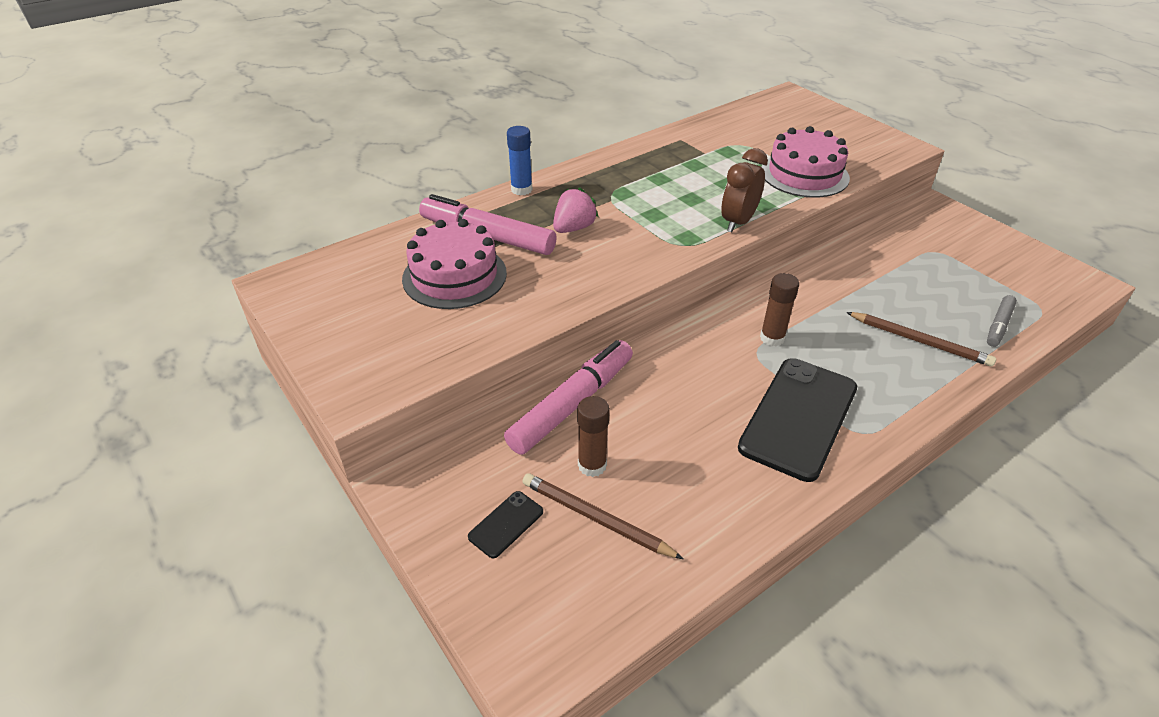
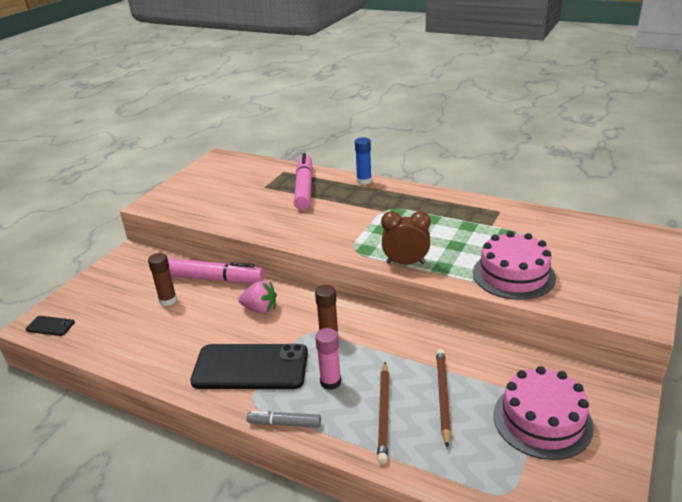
camera: 65 degrees right, 10 degrees down
(454, 276) = (259, 193): pink cake -> pink cake (542, 420)
(506, 524) = (116, 288): black phone -> black phone (50, 326)
(573, 228) = (337, 209): pink strawberry -> pink strawberry (260, 309)
(596, 518) = (130, 314): brown pencil -> brown pencil (443, 396)
(856, 362) = (330, 382): none -> pink glue stick
(998, 326) = (448, 462): grey marker -> grey marker (284, 423)

